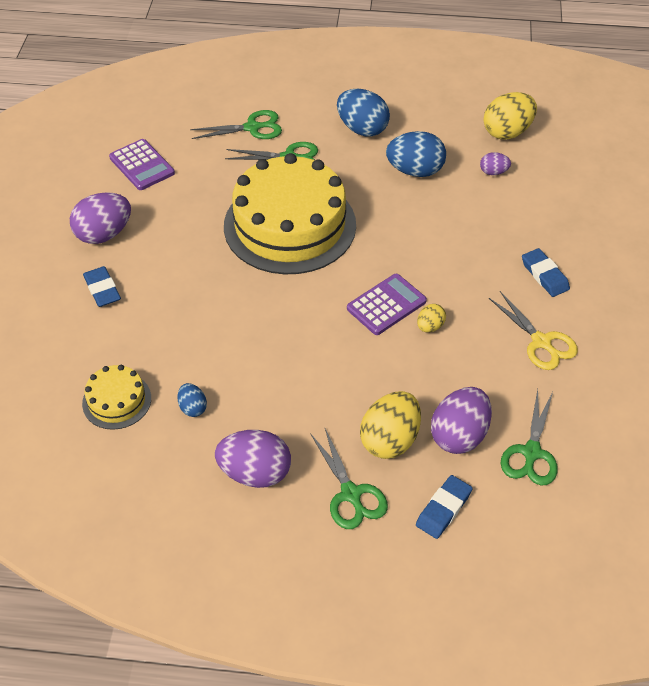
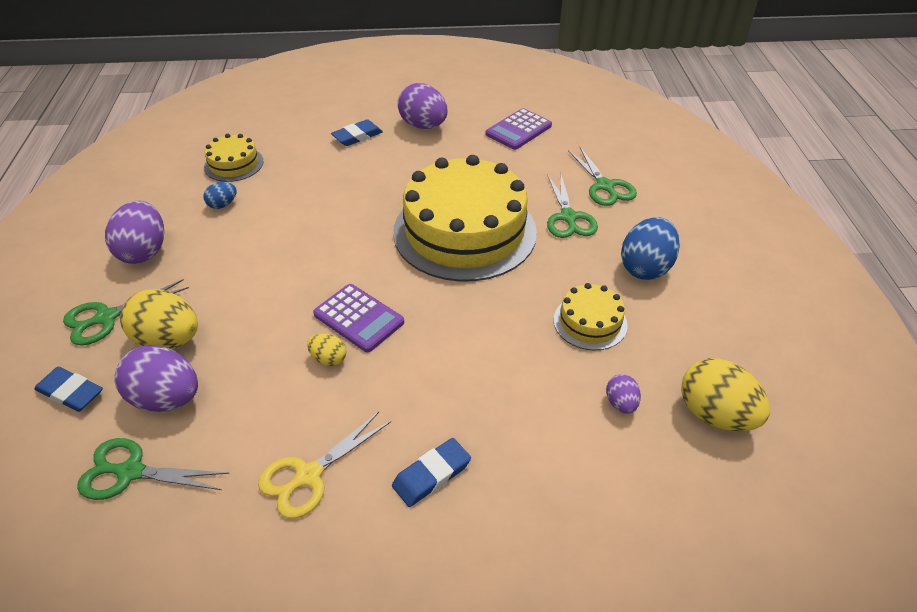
camera: 80 degrees right, 5 degrees down
(415, 171) = (590, 322): blue egg -> yellow cake

